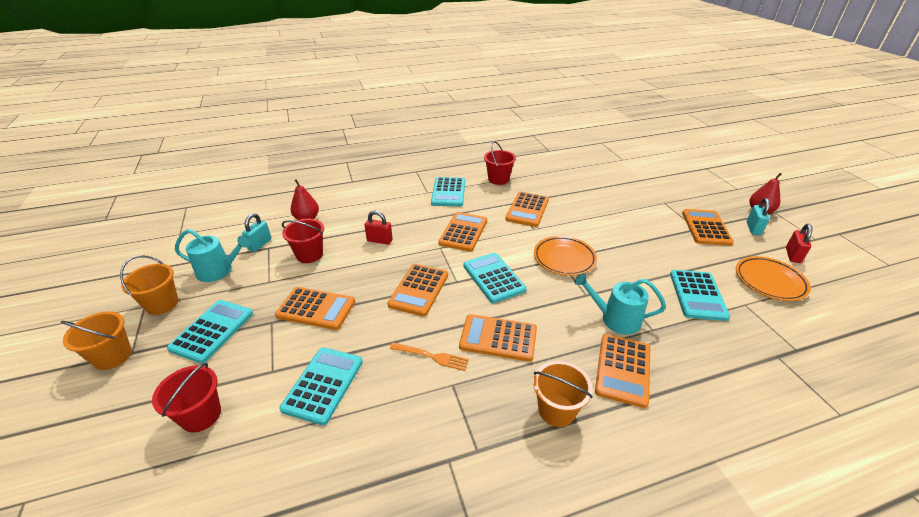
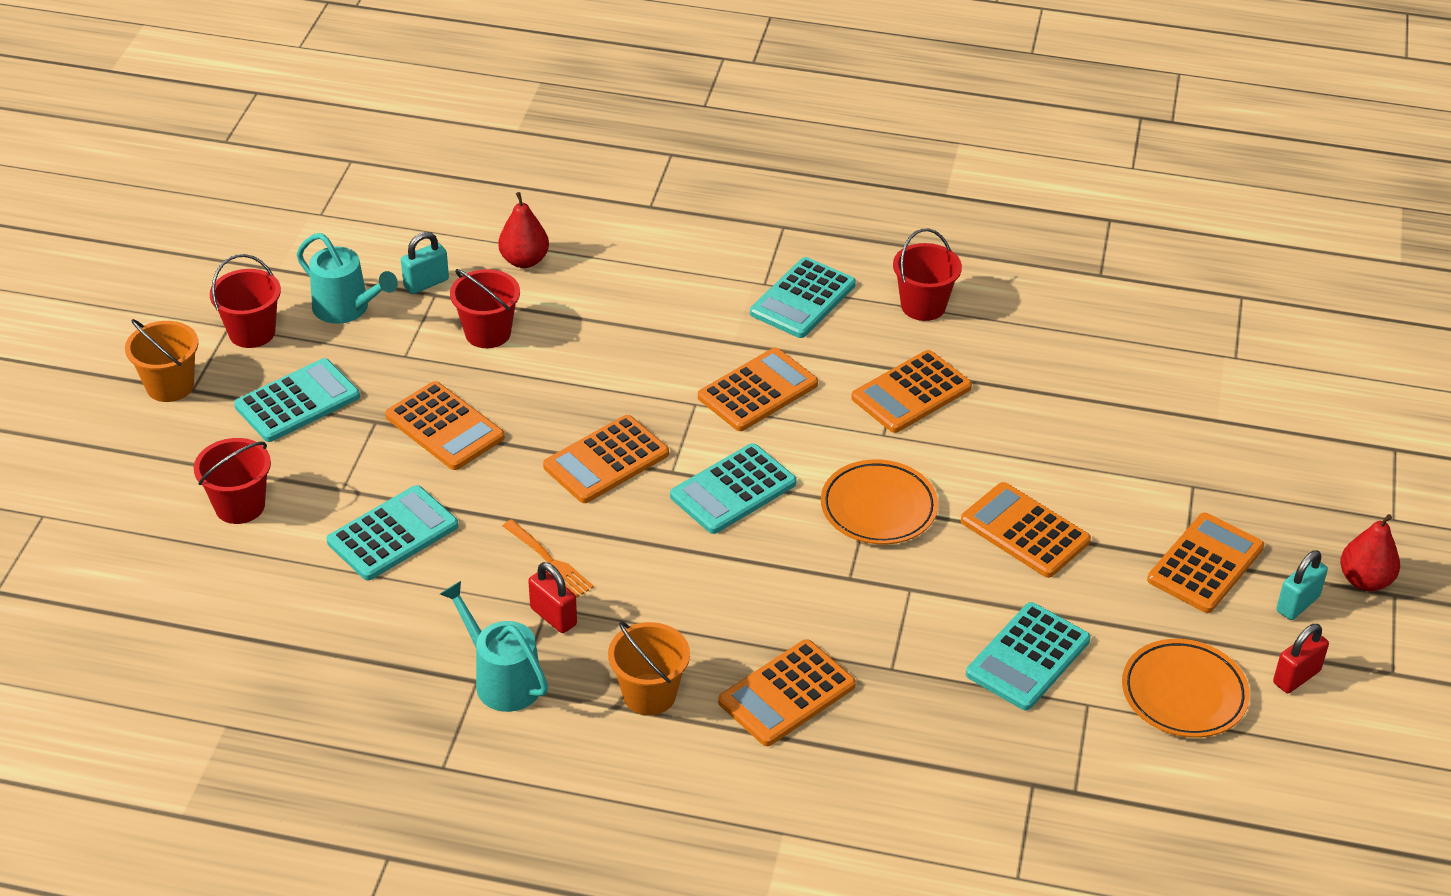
camera: 30 degrees right, 5 degrees up
(162, 304) = (252, 332): orange bucket -> red bucket
(379, 240) = (610, 351): red padlock -> red padlock (553, 616)
(493, 278) = (733, 490): turquoise calculator -> turquoise calculator turned 135 degrees counterclockwise
(498, 338) = (658, 578): orange calculator -> orange calculator (1024, 531)
(615, 319) = (853, 630): turquoise watering can -> turquoise watering can (502, 680)

